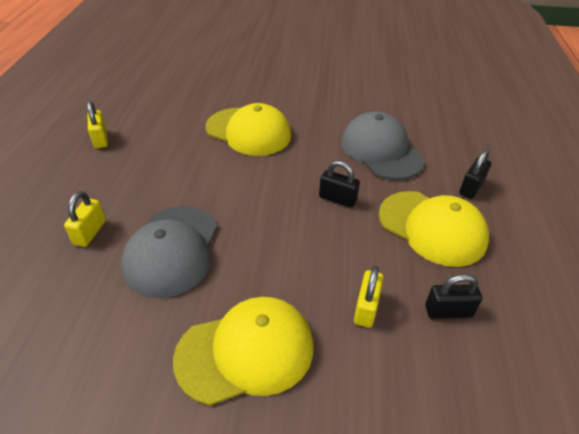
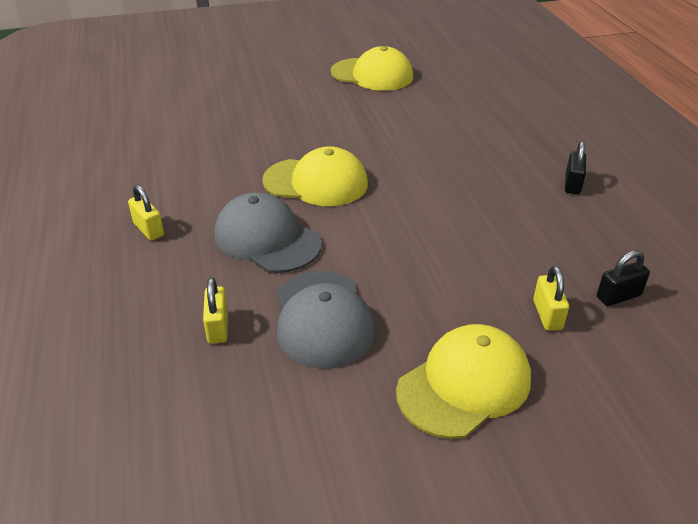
camera: 20 degrees left, 5 degrees down
(337, 199) = (455, 226): black padlock -> none
(381, 150) = (466, 169): grey cap -> grey cap (267, 239)
(432, 228) = (560, 229): yellow cap -> yellow cap (372, 75)

